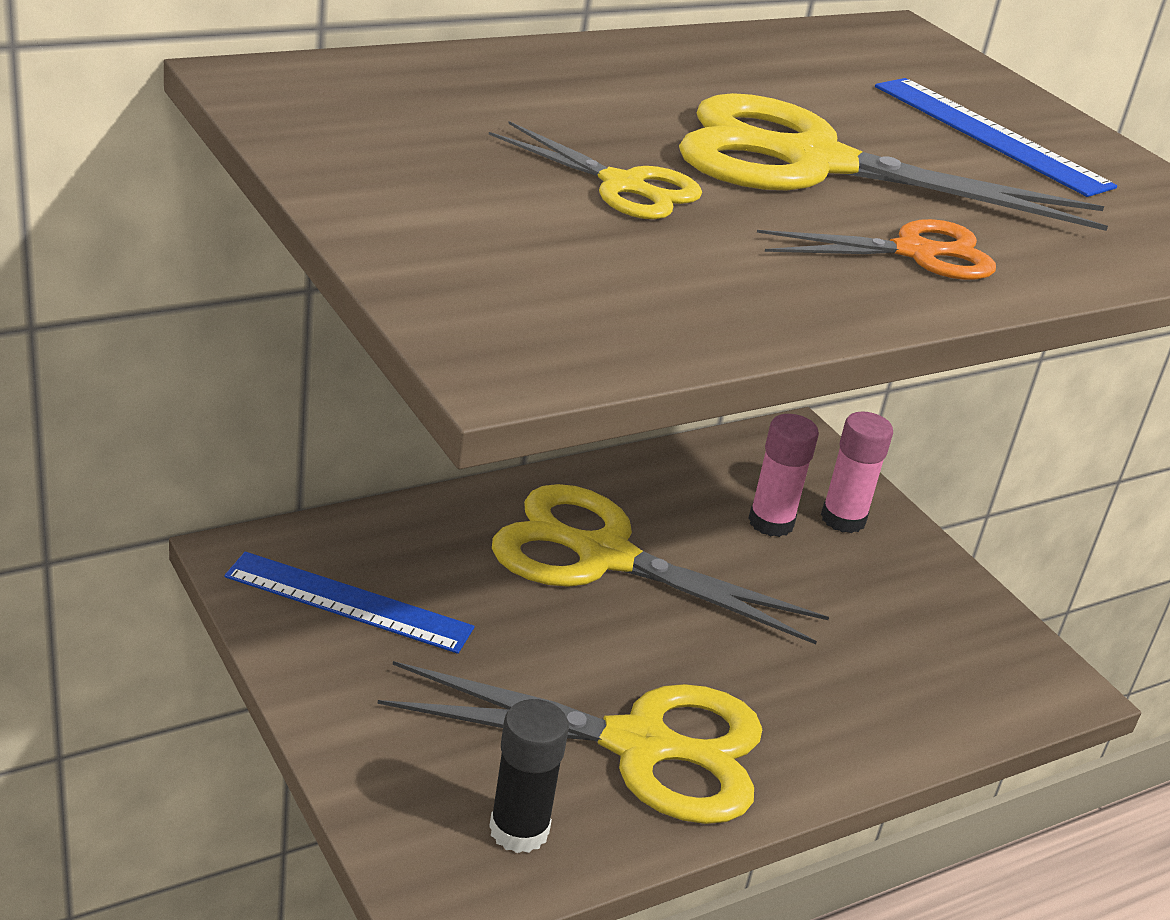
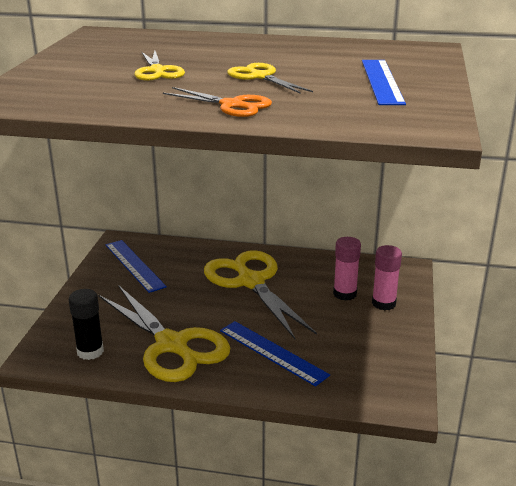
camera: 45 degrees right, 5 degrees down
(804, 683) = (273, 352): none -> blue ruler
(812, 163) = (260, 76): yellow scissors -> yellow scissors, size x0.52

